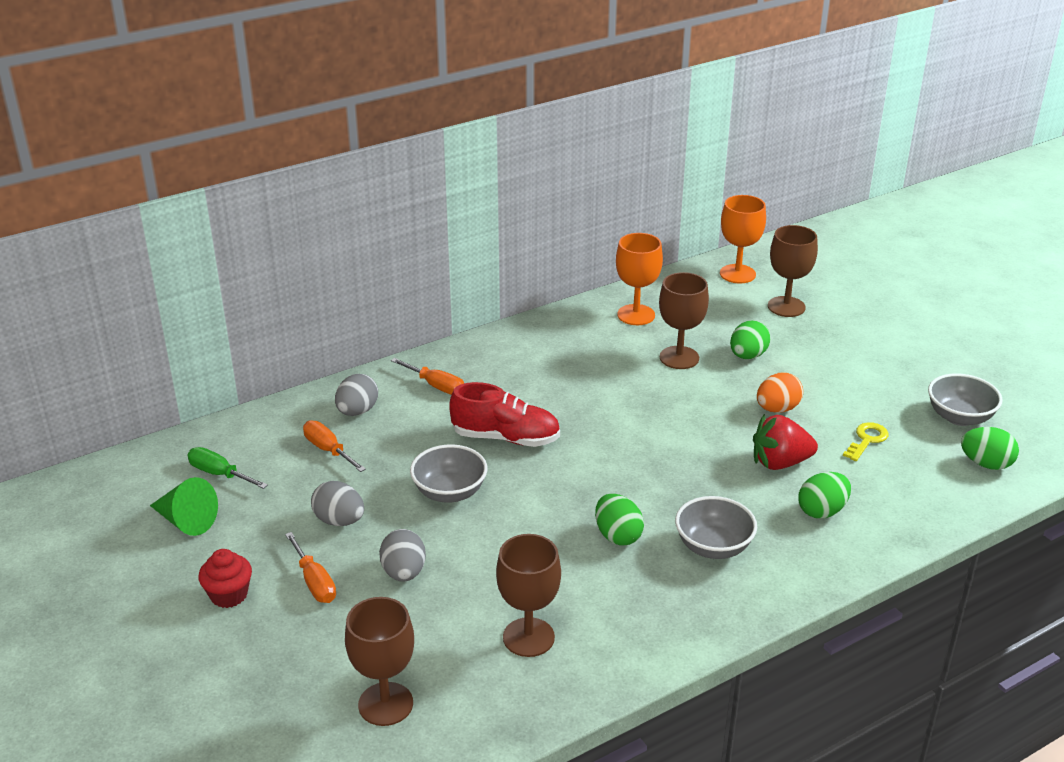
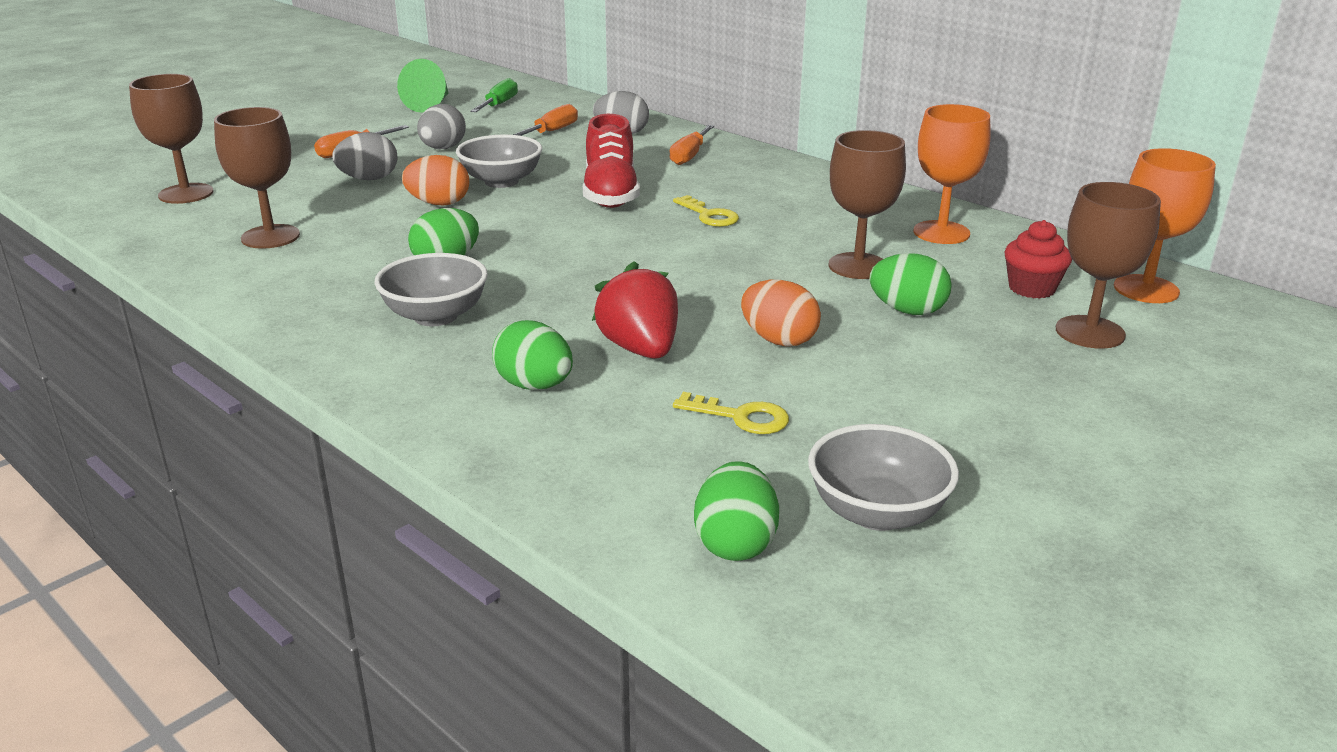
camera: 75 degrees right, 5 degrees down
(229, 595) = (334, 129): red cupcake -> red cupcake (1031, 288)
(488, 532) = (439, 204): none -> orange egg
(570, 399) = (709, 215): none -> yellow key

